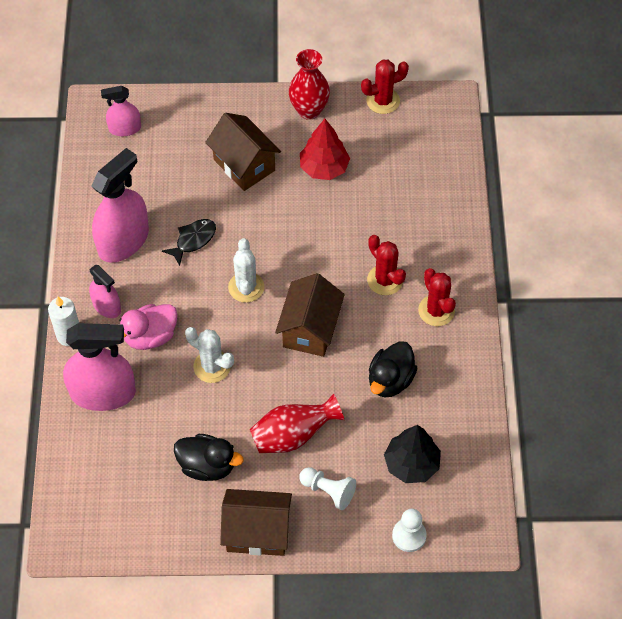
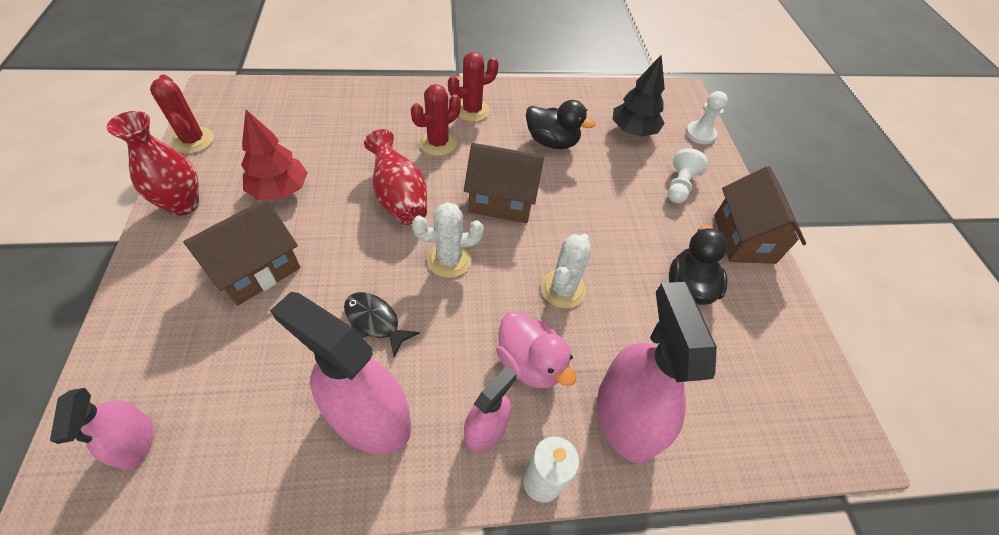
camera: 100 degrees left, 5 degrees down
(293, 435) = (629, 212): red vase -> red vase (399, 198)

